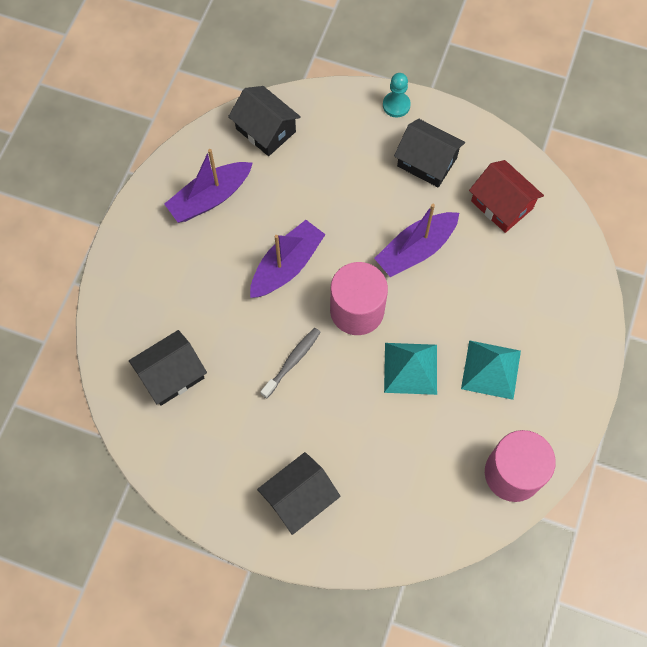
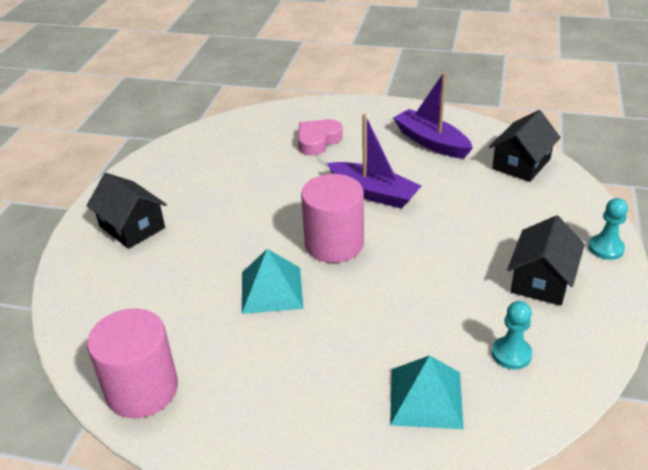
camera: 85 degrees right, 30 degrees down
(171, 374) = (252, 144): black house -> none
(181, 306) = (318, 141): none -> pink heart
(292, 361) = (271, 208): grey toothbrush -> none
(416, 249) = (420, 281): purple boat -> none
(491, 369) = (276, 359): turquoise pyramid -> turquoise pyramid (426, 397)
(502, 205) = (511, 354): red house -> turquoise pawn

